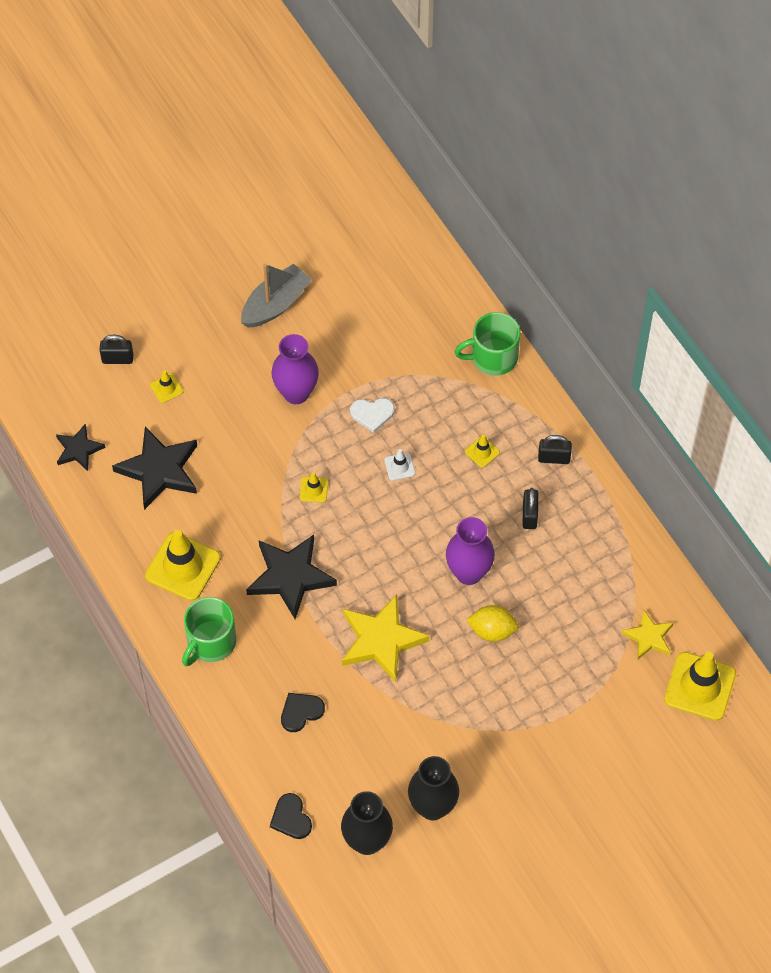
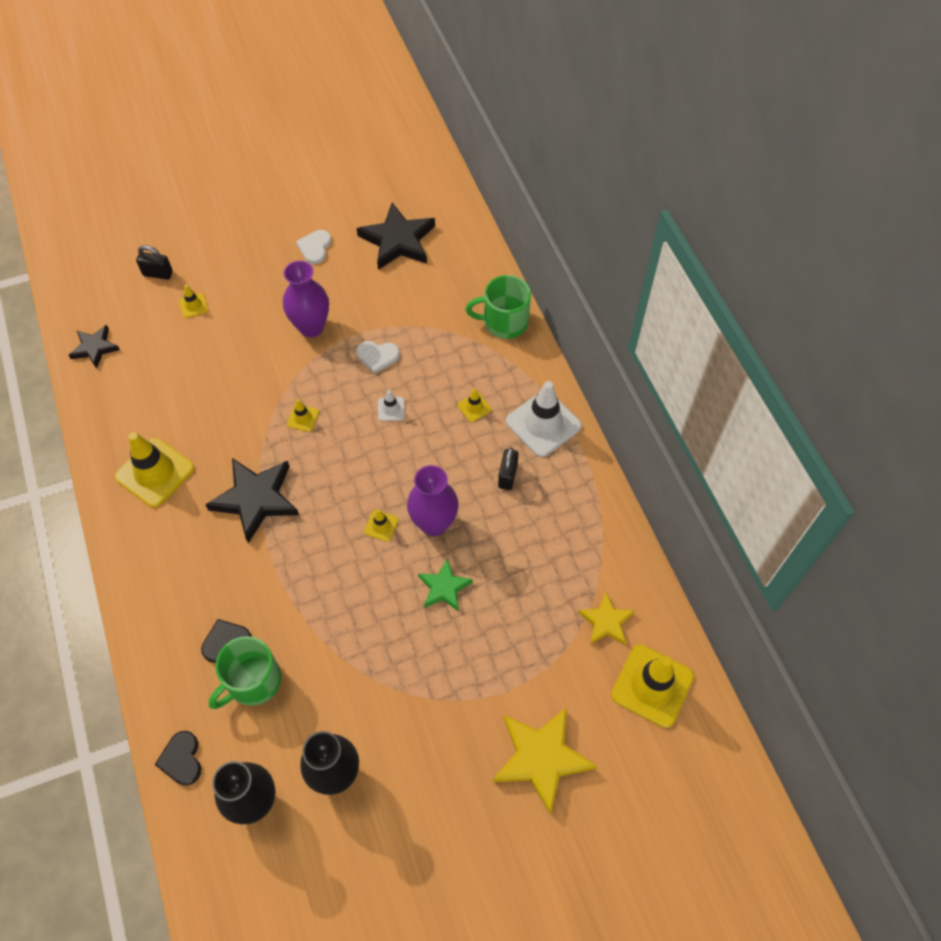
camera: 10 degrees right, 0 degrees up
(159, 470) = (162, 378): black star -> black star (398, 240)
(210, 642) = (157, 552): green mug -> green mug (252, 681)
(276, 304) = (315, 247): grey boat -> white heart
(381, 640) = (328, 579): yellow star -> yellow star (541, 758)
(418, 583) = (381, 526): none -> yellow traffic cone
(492, 631) = (444, 587): yellow lemon -> green star
(554, 458) = (543, 423): black padlock -> white traffic cone

